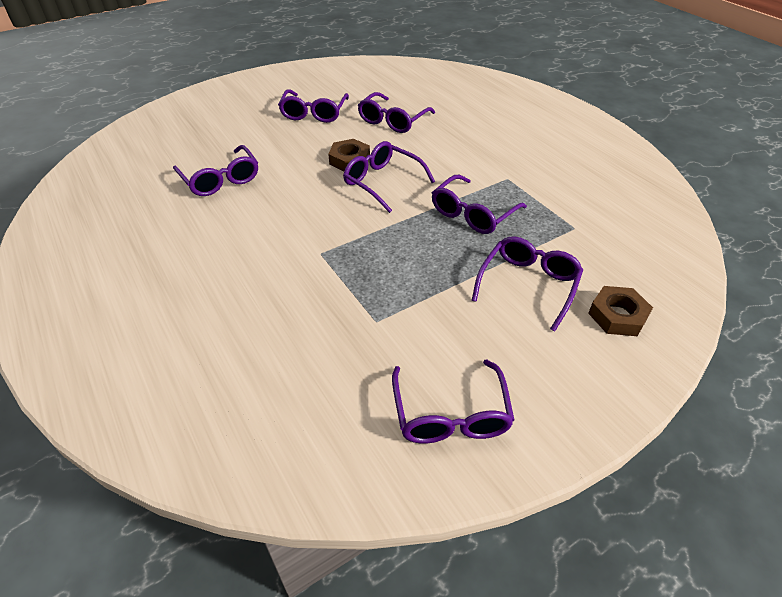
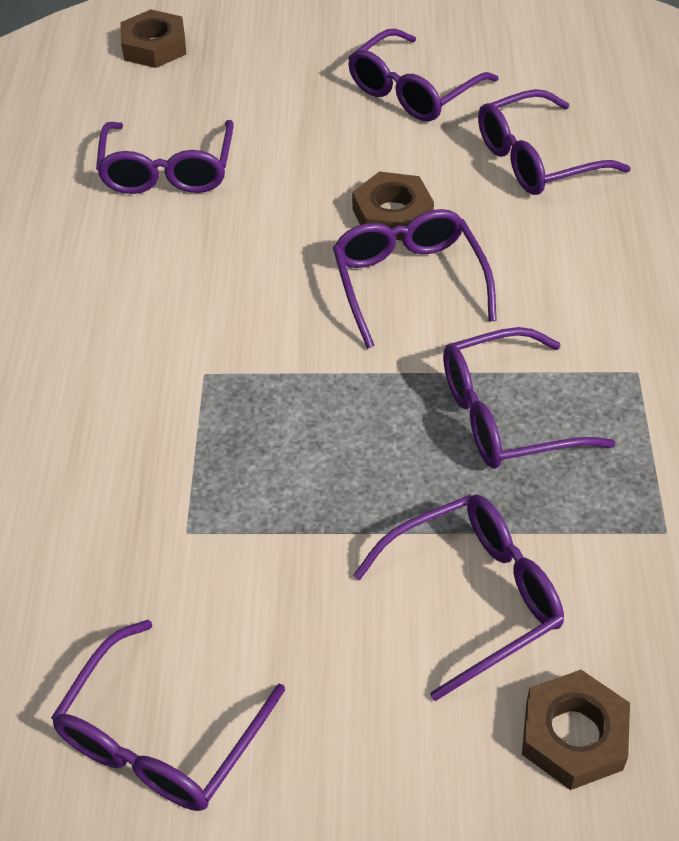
camera: 35 degrees right, 5 degrees up
(164, 133) = (154, 46): none -> brown nut

